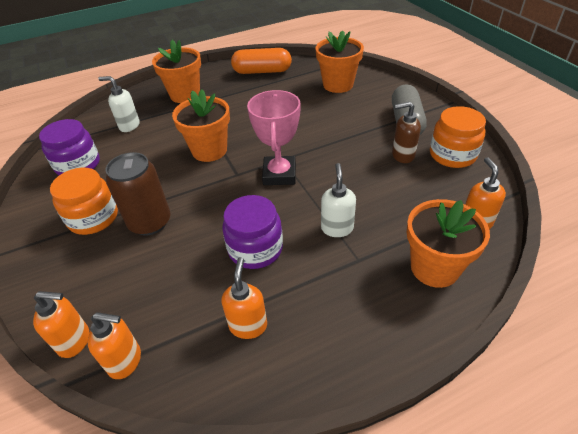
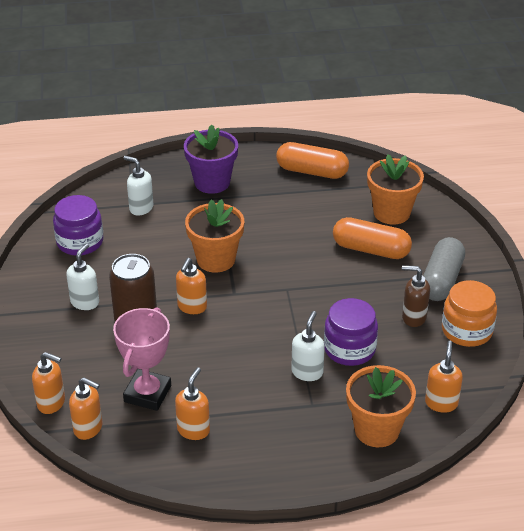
camera: 15 degrees right, 5 degrees down
(93, 218) = (85, 302): orange jar -> white soap dispenser
(185, 95) = (212, 182): orange flower pot -> purple flower pot
(201, 196) = (192, 307): none -> orange soap dispenser
(255, 249) = (224, 370): purple jar -> purple jar (349, 349)
(279, 174) = (276, 305): pink trophy -> pink trophy (147, 394)
(337, 113) = (371, 249): none -> orange capsule

